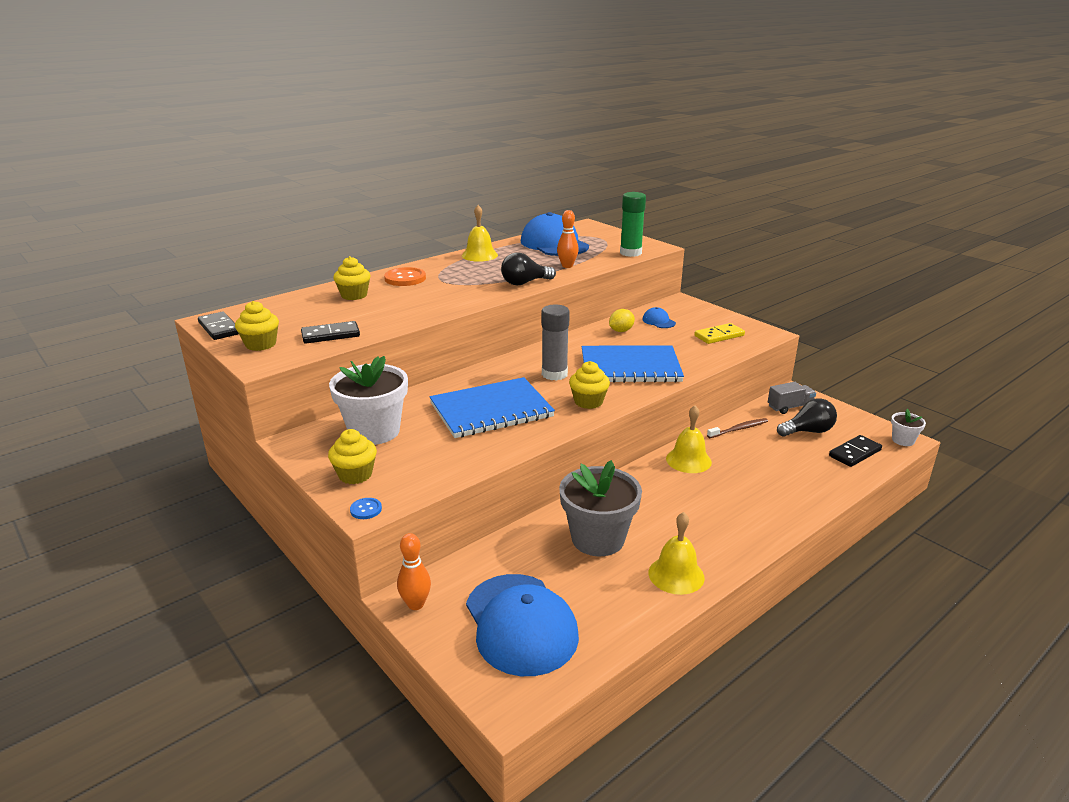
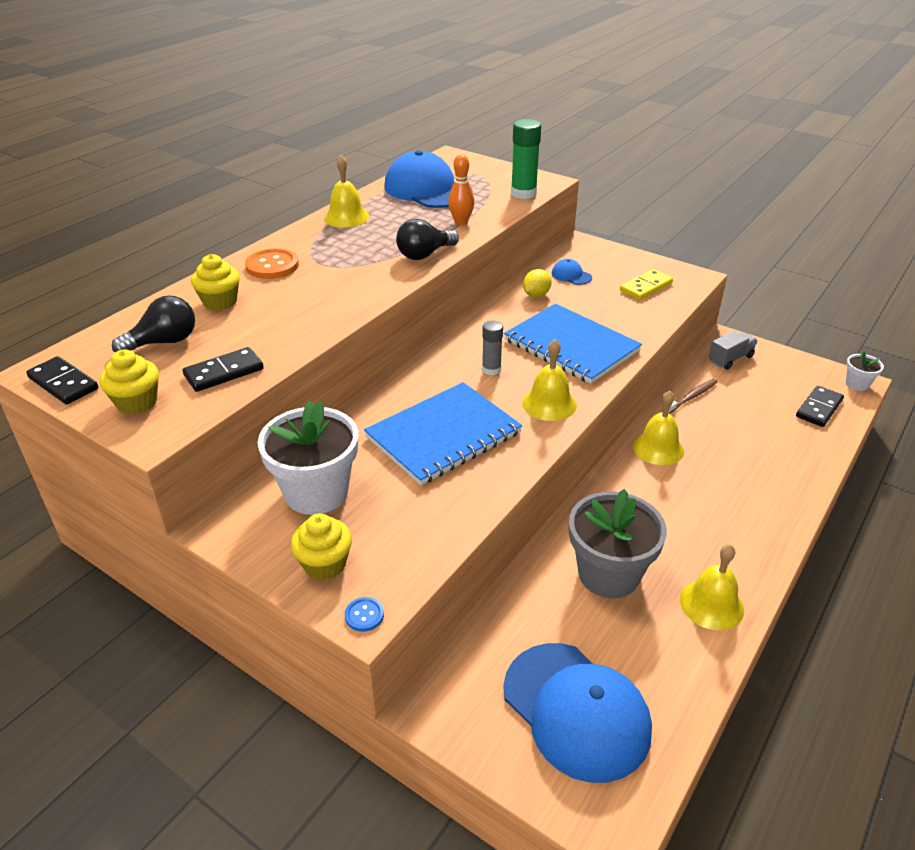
camera: 15 degrees left, 10 degrees up
(416, 604) = (445, 712): orange bowling pin -> none
(554, 374) = (491, 369): grey glue stick -> grey glue stick, size x0.62
(588, 402) = (549, 403): yellow cupcake -> yellow bell
(630, 367) = (571, 345): blue notebook -> blue notebook turned 60 degrees clockwise
(808, 431) = (761, 388): black light bulb -> black light bulb (164, 342)

